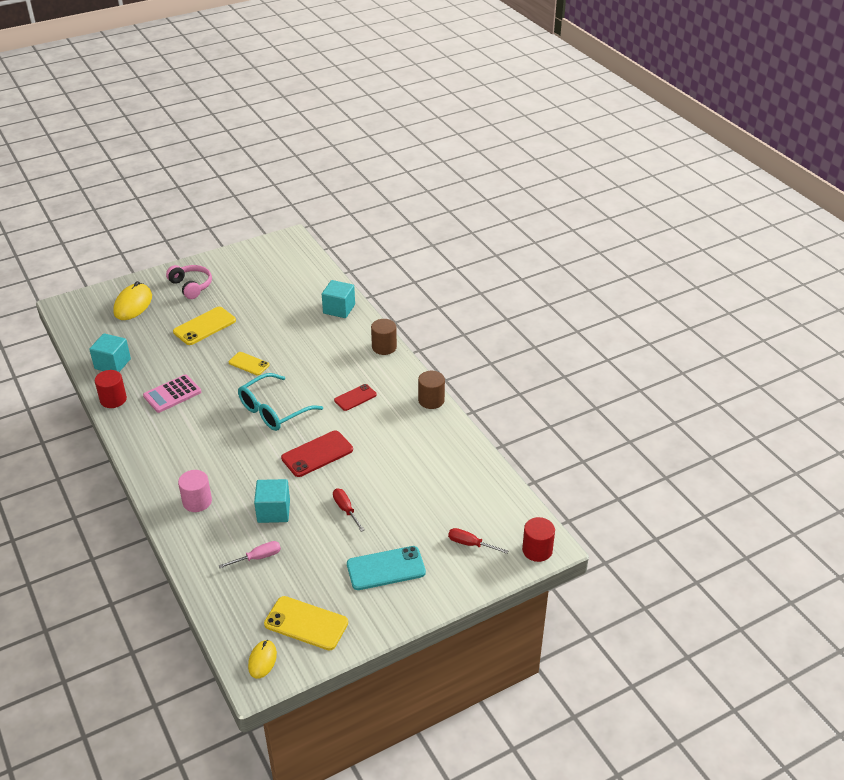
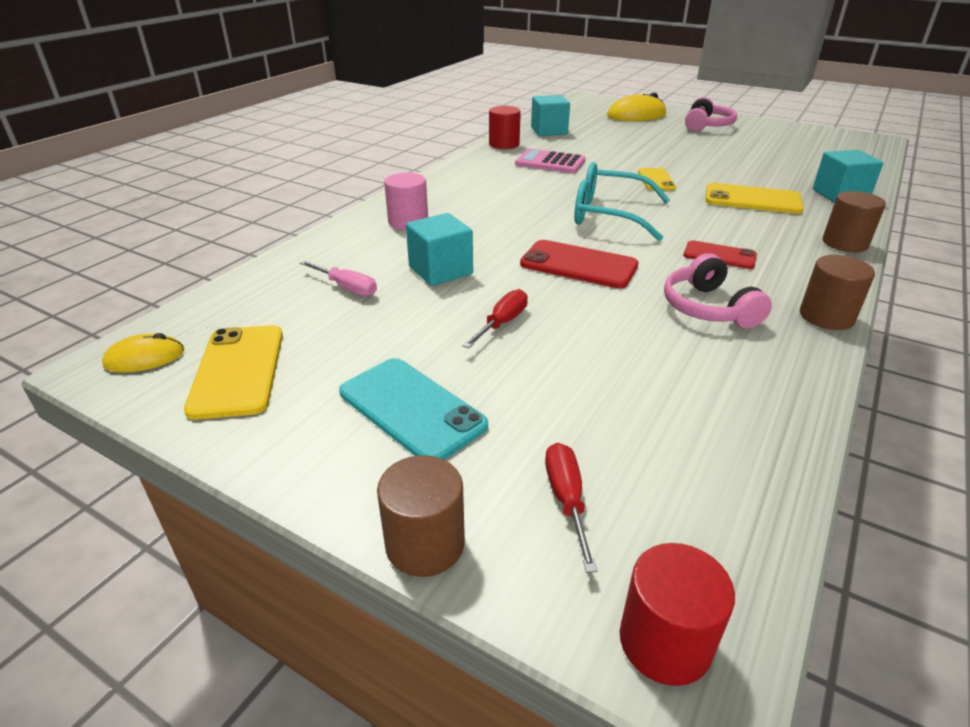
camera: 60 degrees right, 5 degrees down
(204, 326) = (667, 146): yellow phone -> yellow phone (752, 200)
(394, 432) = (708, 308): none -> pink headphones
(463, 592) = (425, 544): none -> brown cylinder

